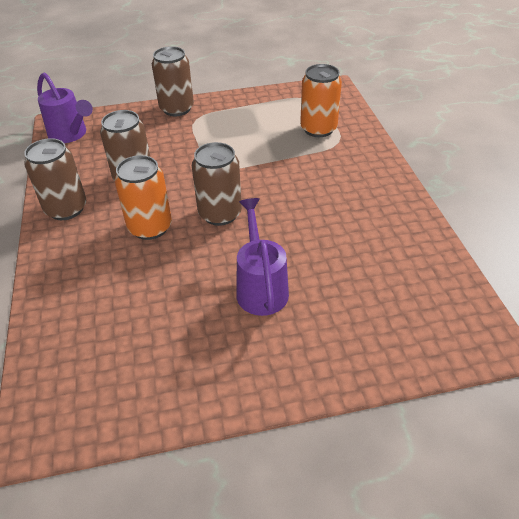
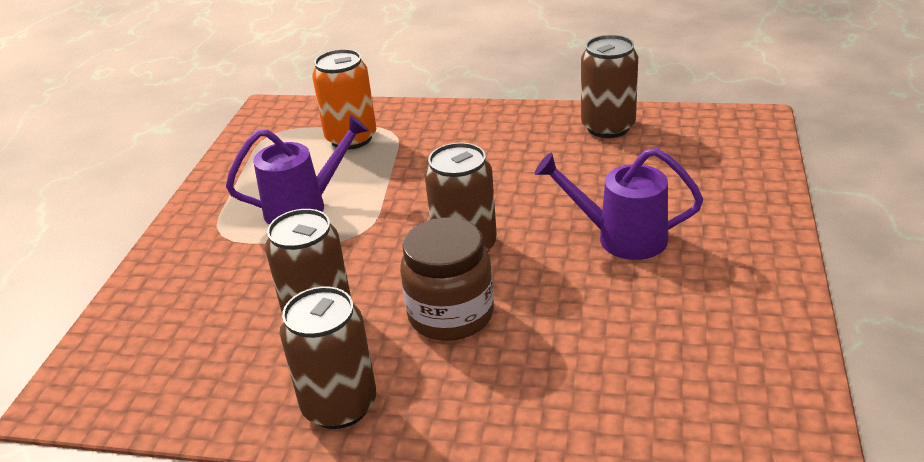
camera: 65 degrees left, 10 degrees down
(70, 135) = (120, 384): purple watering can -> purple watering can (304, 207)
(150, 227) = (451, 315): orange can -> brown jar
(177, 109) = (172, 249): brown can -> brown can (608, 127)

